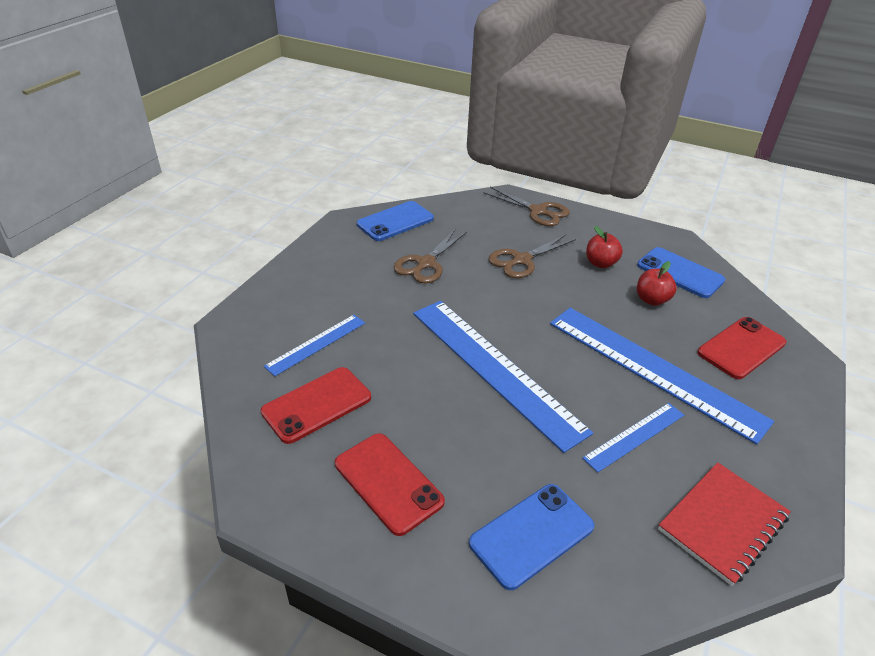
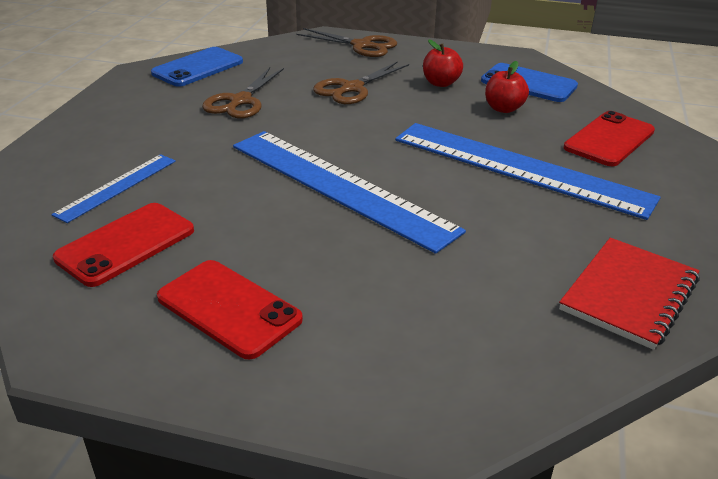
camera: 10 degrees left, 5 degrees down
(531, 535) = (414, 335): blue phone -> none
(635, 436) = (513, 229): blue ruler -> none

